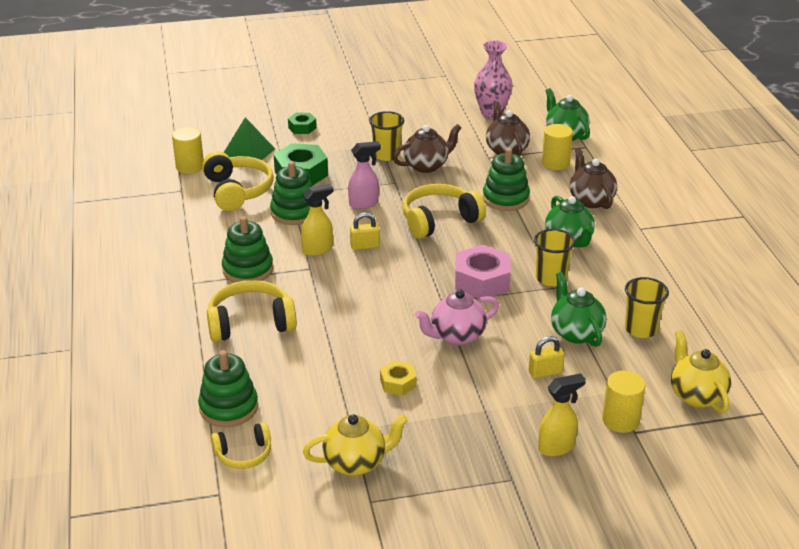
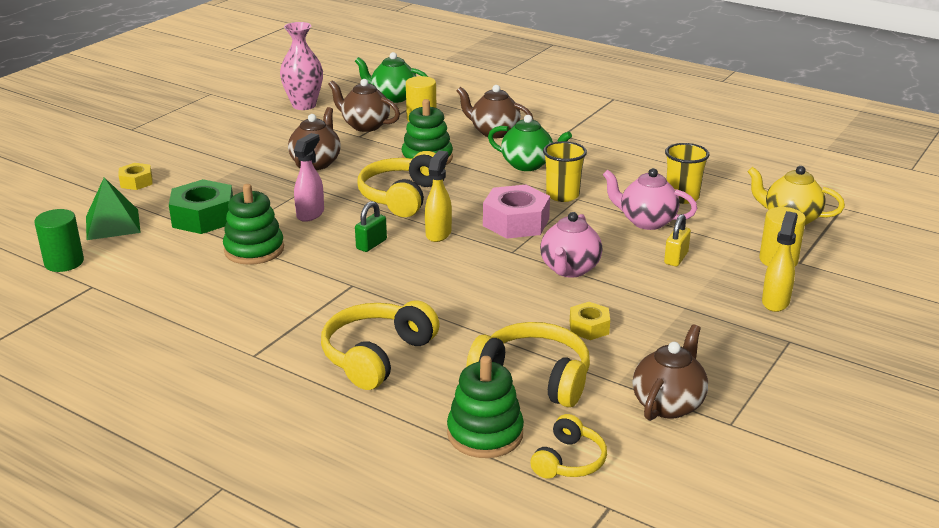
camera: 45 degrees left, 5 degrees down
(190, 166) = (64, 262): yellow cylinder -> green cylinder
(237, 191) = (159, 259): yellow headphones -> yellow headphones (533, 378)
(248, 269) = (292, 316): green stacking toy -> none
(302, 128) = (136, 182): green nut -> yellow nut
(318, 249) = (332, 267): yellow spray bottle -> yellow spray bottle (438, 233)
(356, 463) = (668, 404): yellow teapot -> brown teapot
(365, 246) = (371, 244): yellow padlock -> green padlock
(387, 155) = (263, 170): yellow cup -> none
(575, 333) = (646, 221): green teapot -> pink teapot

